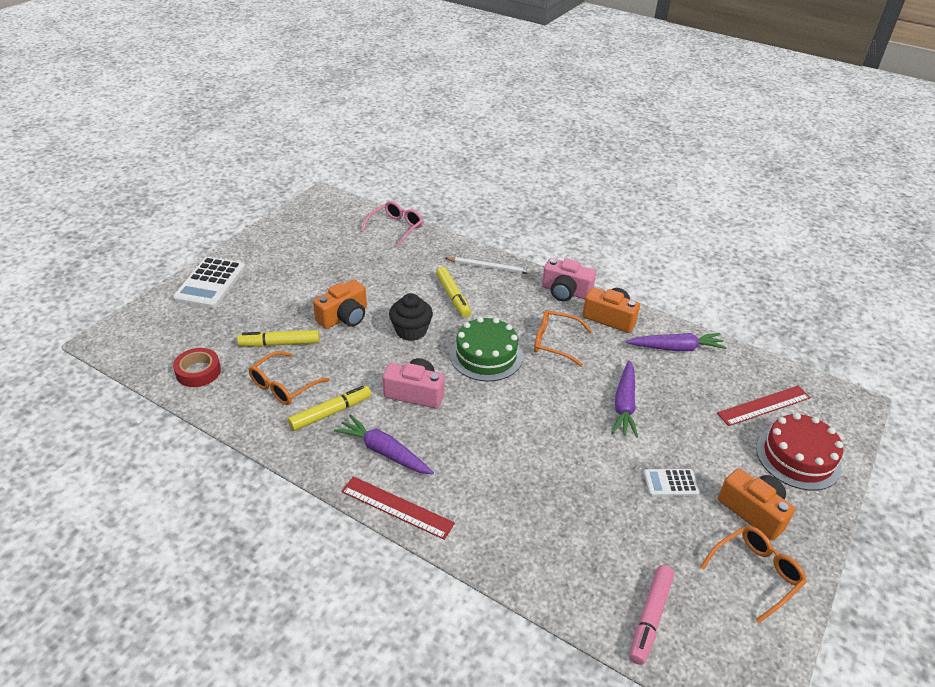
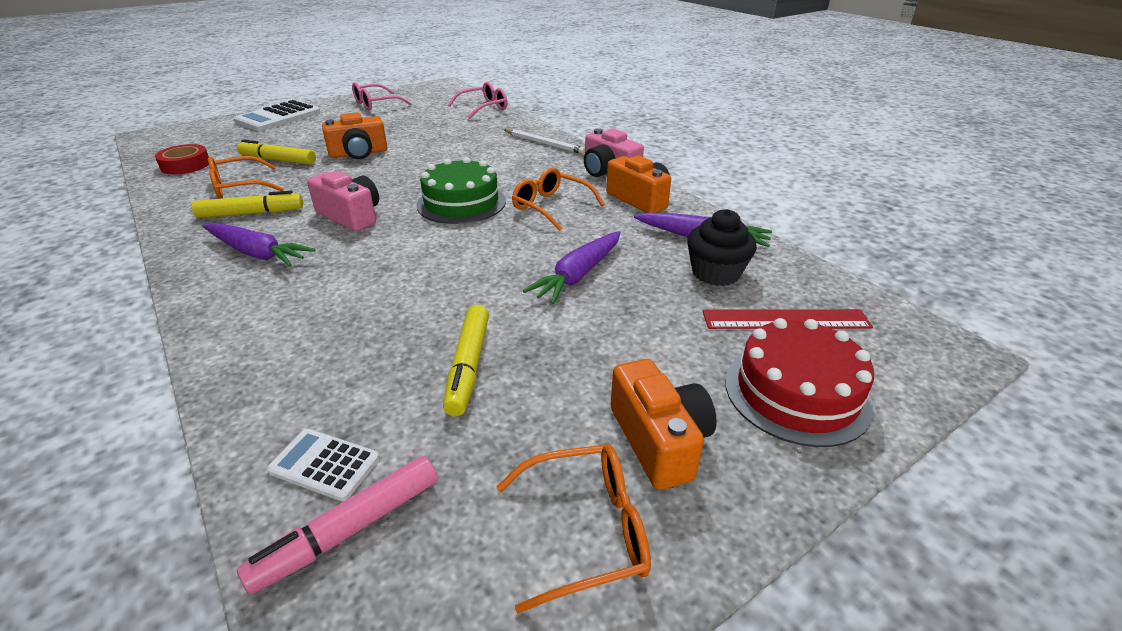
camera: 25 degrees right, 5 degrees down
(287, 242) = (376, 104): none -> pink glasses
(384, 452) = (257, 253): purple carrot -> purple carrot turned 150 degrees clockwise
(397, 507) = (203, 302): red ruler -> none
(411, 331) = (408, 172): black cupcake -> black cupcake (715, 273)
(453, 297) = (481, 157): yellow marker -> yellow marker (468, 366)
(670, 483) = (559, 369): white calculator -> white calculator (325, 464)

